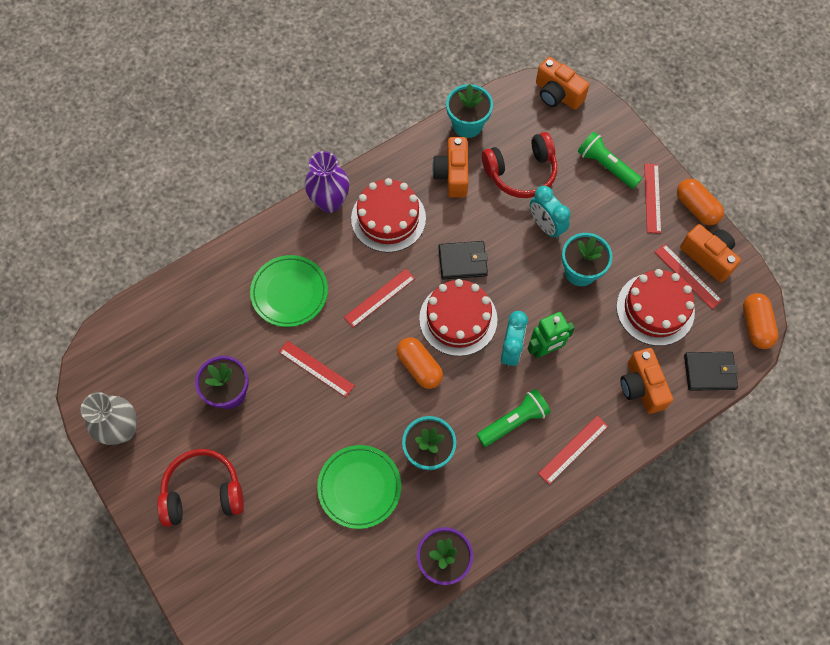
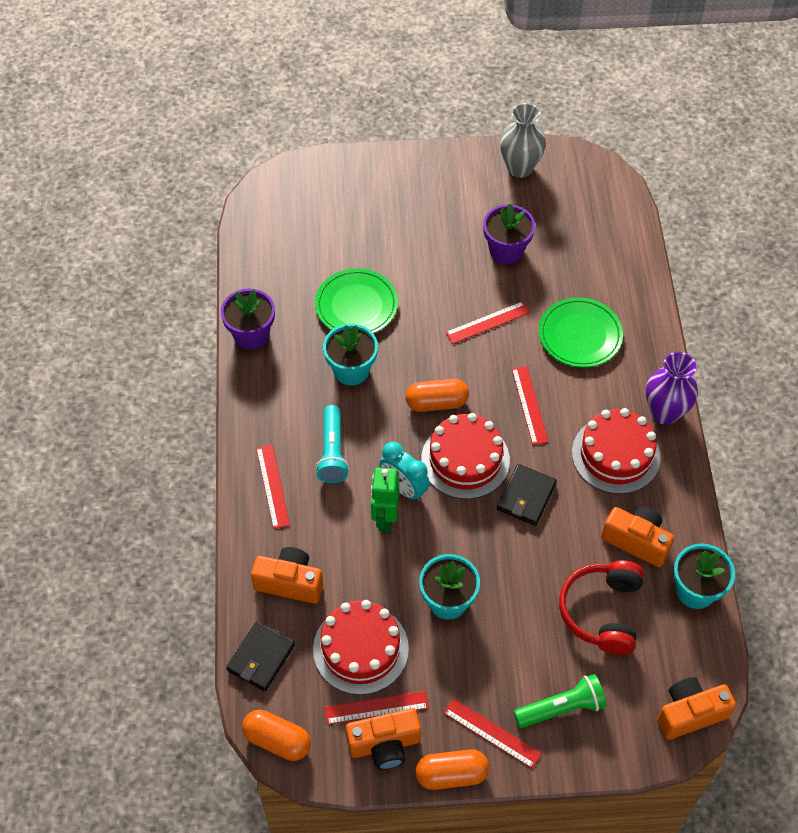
camera: 120 degrees right, 10 degrees down
(203, 492) = (428, 199): red headphones -> none
(514, 421) = (332, 452): green flashlight -> turquoise flashlight
(545, 226) = (521, 598): turquoise clock -> none

